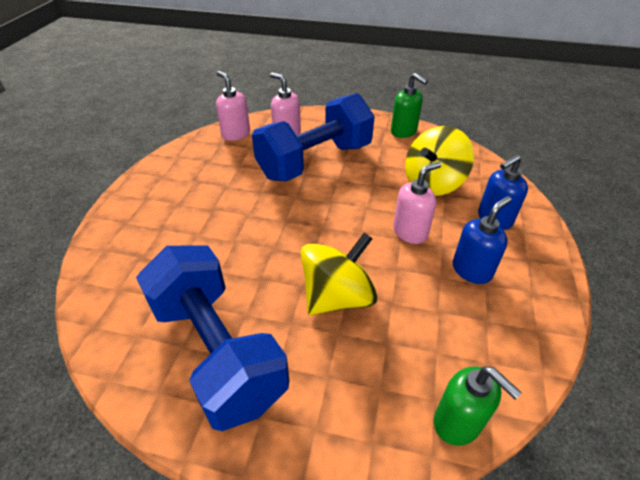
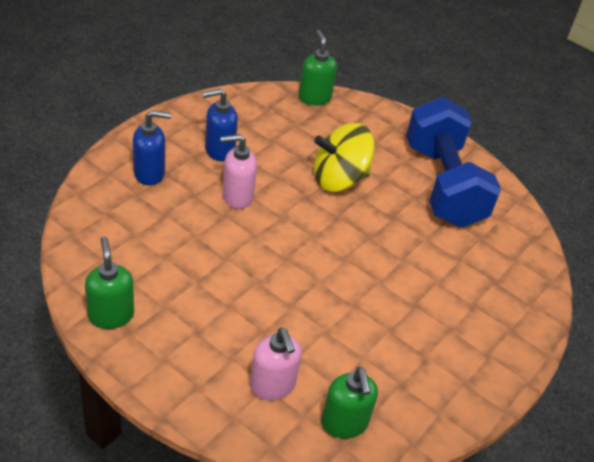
camera: 160 degrees left, 0 degrees up
(235, 134) = (344, 423): pink soap dispenser -> green soap dispenser
(315, 161) = (265, 319): blue dumbbell -> none
(433, 183) = (161, 230): yellow spinning top -> none

